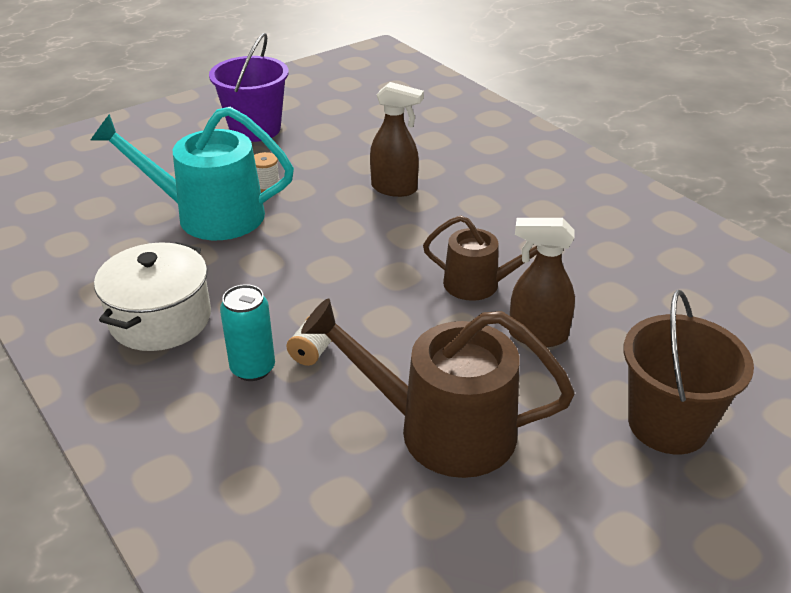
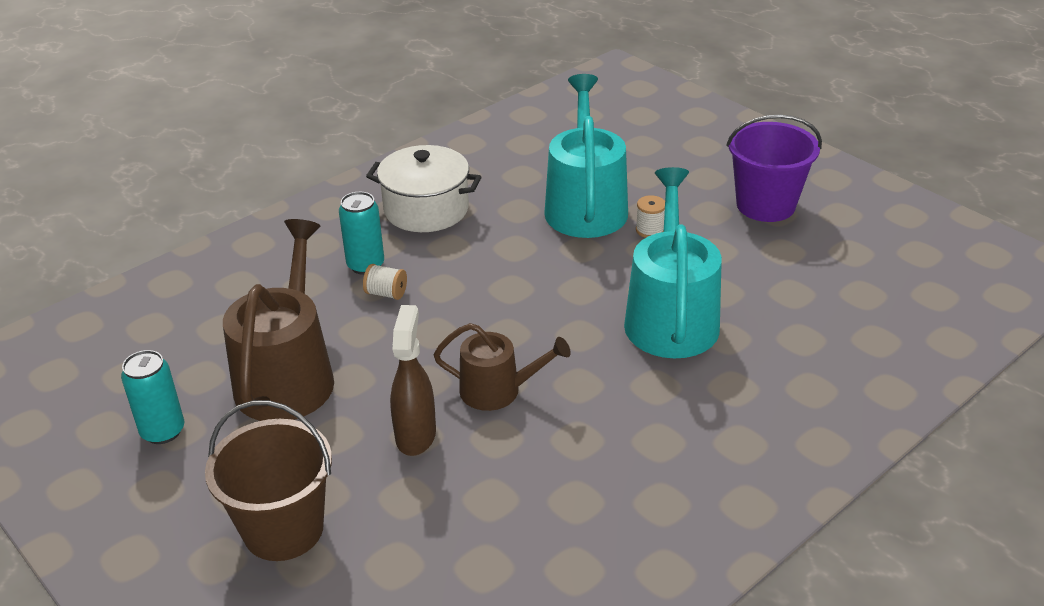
camera: 85 degrees right, 0 degrees up
(394, 189) = (671, 317): brown spray bottle -> turquoise watering can
(478, 284) = (497, 390): brown watering can -> brown watering can turned 90 degrees counterclockwise
(530, 540) = (163, 431): none -> turquoise can

